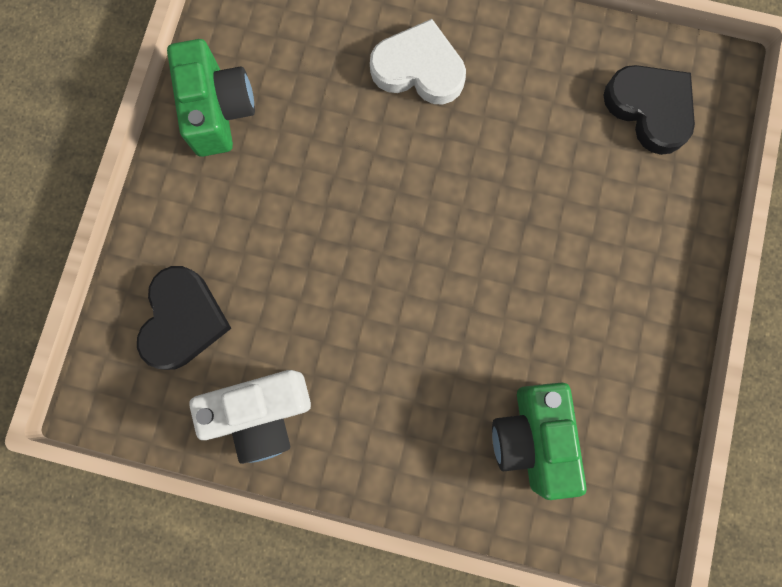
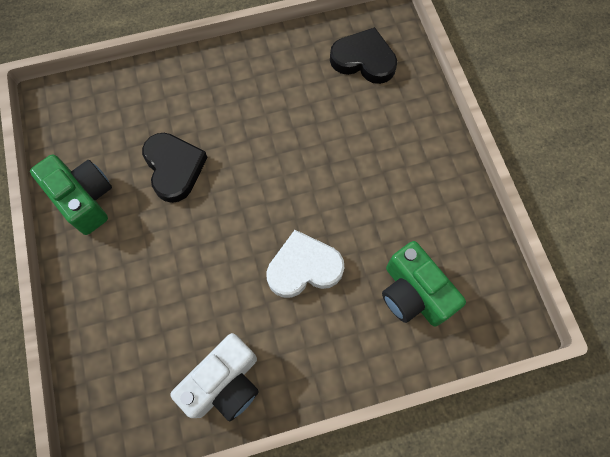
camera: 30 degrees left, 10 degrees down
(183, 320) = (133, 350): black heart -> black heart (174, 168)
(419, 69) = (207, 106): white heart -> white heart (304, 267)

